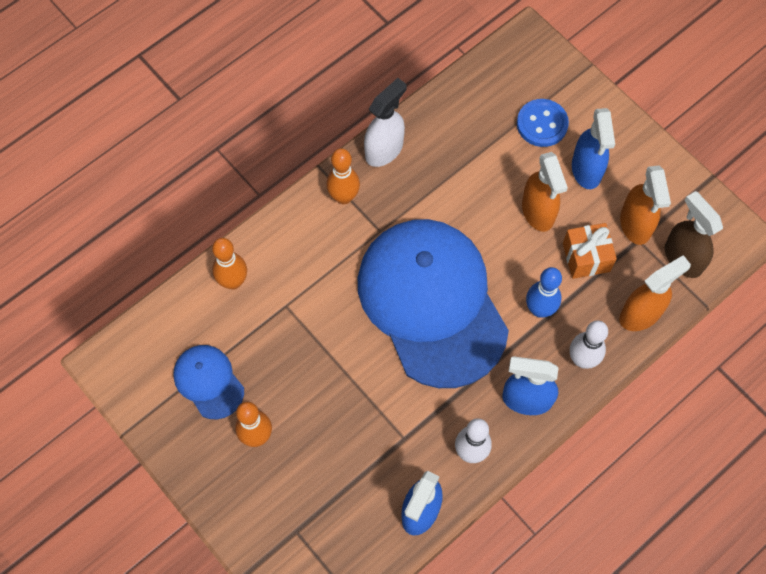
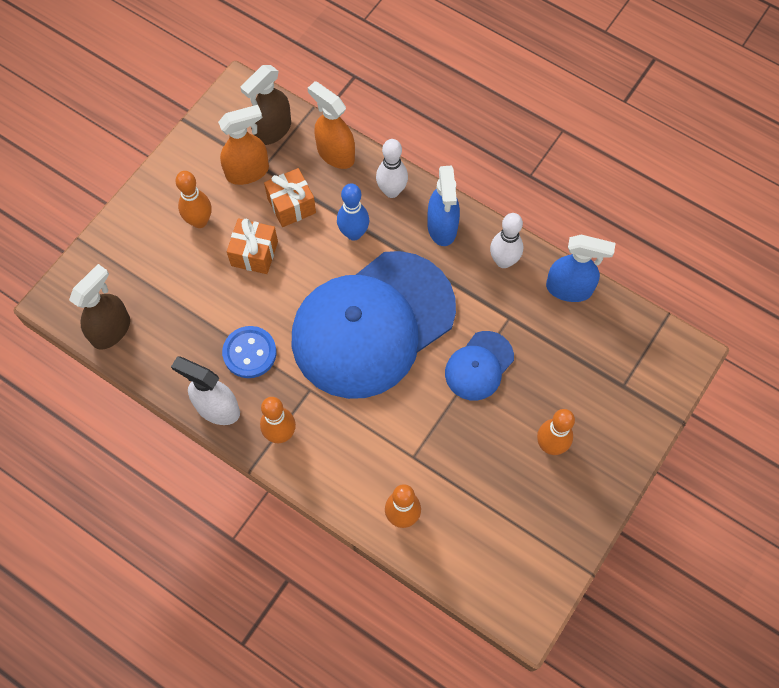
camera: 105 degrees left, 0 degrees up
(208, 382) = (513, 507): blue cap -> blue cap (479, 366)
(487, 78) = (111, 330): none -> brown spray bottle
(538, 212) = (254, 253): orange spray bottle -> orange gift
(542, 124) = (156, 269): blue button -> blue button (249, 353)
(586, 170) = (199, 221): blue spray bottle -> orange bowling pin

